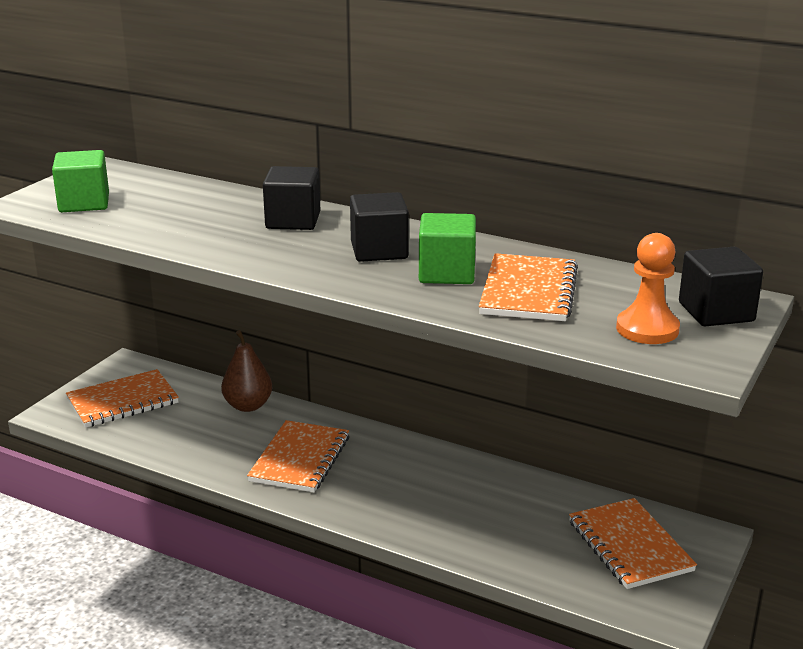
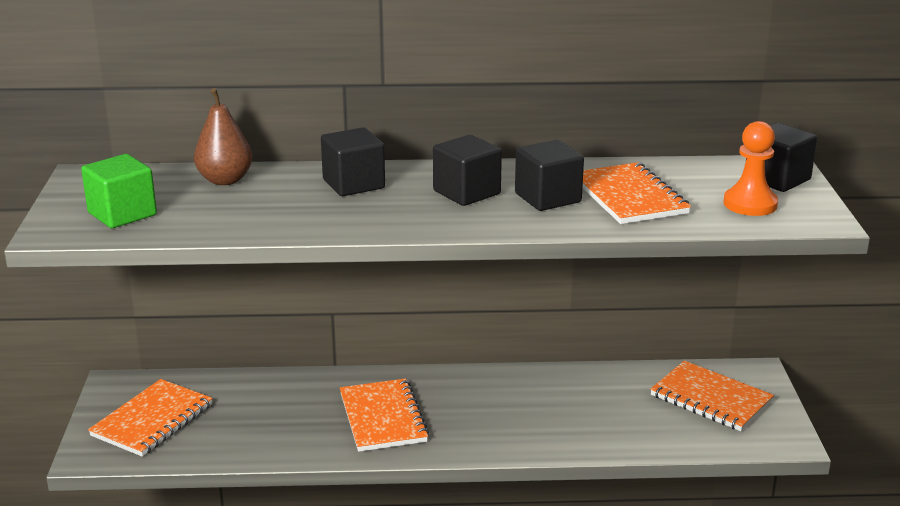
camera: 30 degrees left, 0 degrees up
(248, 406) = (283, 386): brown pear -> brown pear (225, 180)
(446, 273) = (547, 198): green cube -> black cube

